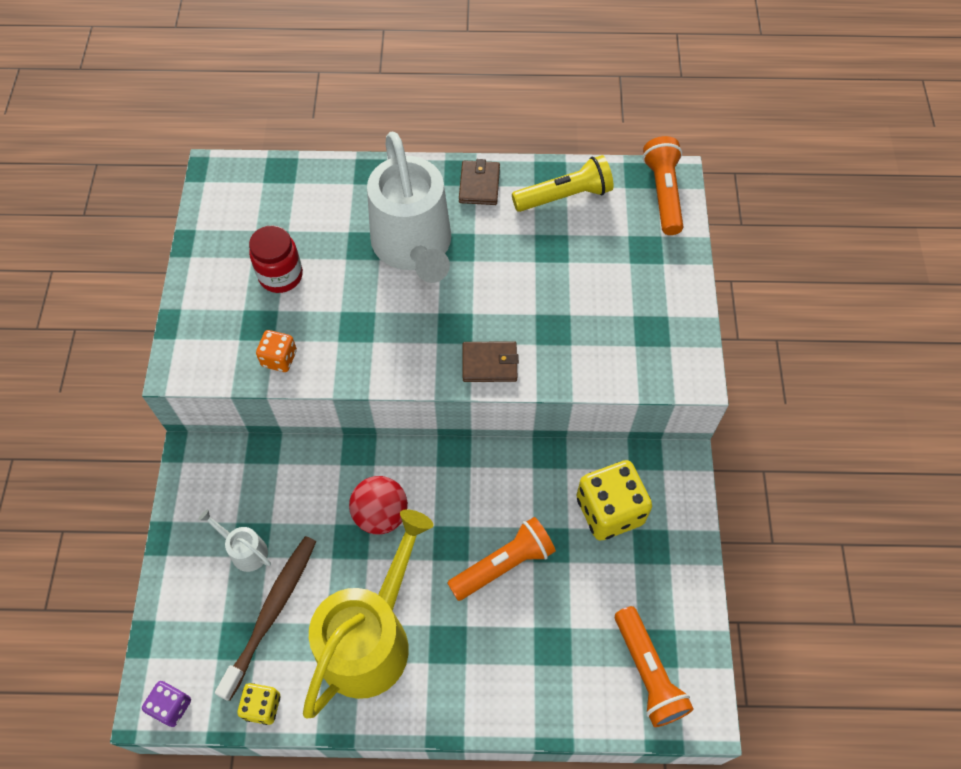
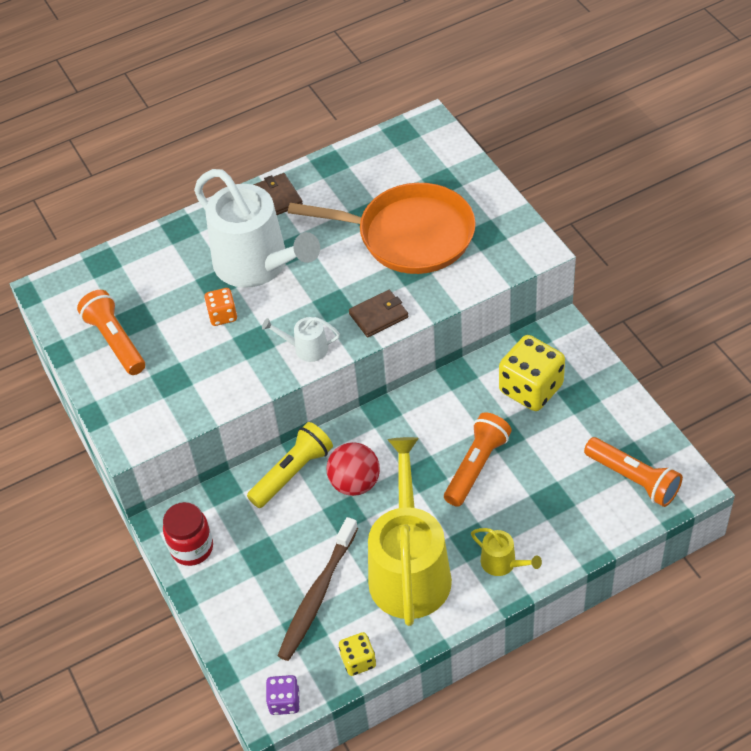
camera: 25 degrees left, 10 degrees down
(245, 550) = (262, 565): white watering can -> white watering can (306, 348)
(271, 613) = (317, 595): brown toothbrush -> brown toothbrush turned 150 degrees counterclockwise
(279, 358) = (207, 394): orange dice -> orange dice (222, 315)
(281, 275) = (163, 336): red jar -> red jar (192, 548)
(460, 686) = (502, 563): none -> yellow watering can
(564, 196) = (352, 174): yellow flashlight -> yellow flashlight (292, 473)
(576, 292) = (410, 235): none -> orange pan
(663, 193) = (428, 137): orange flashlight -> orange flashlight (115, 341)

